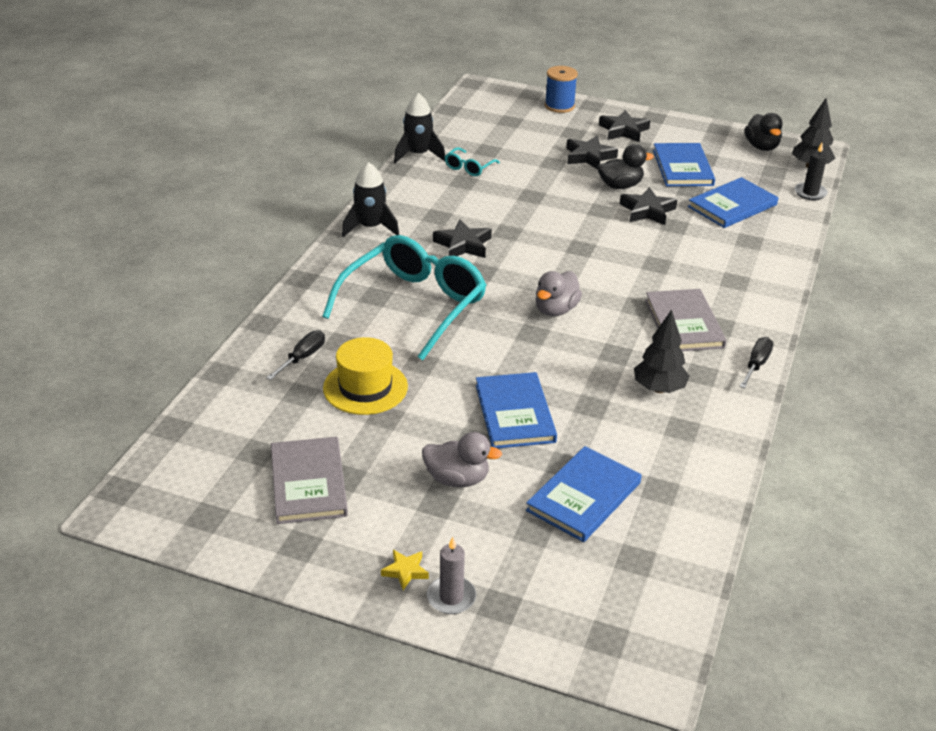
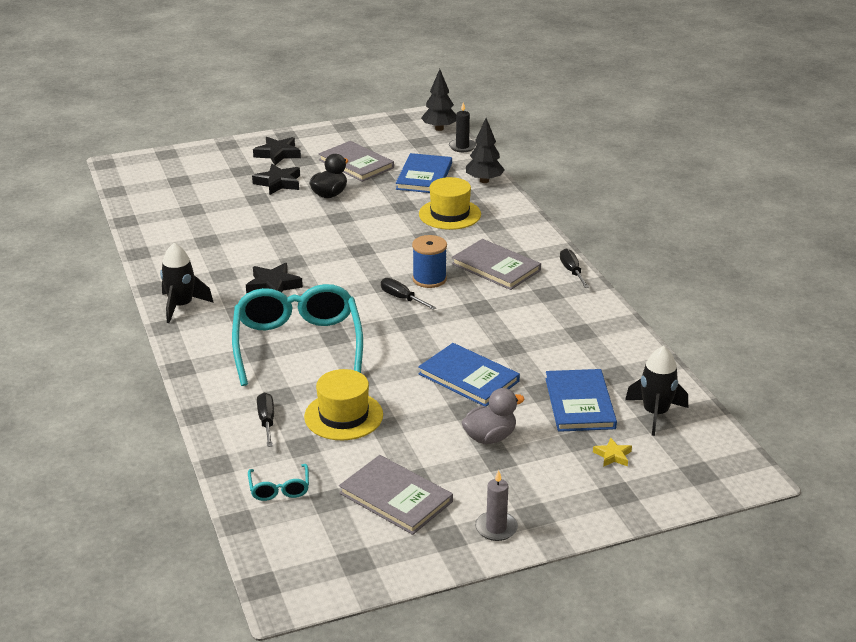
camera: 40 degrees left, 5 degrees down
(405, 571) = (537, 510): yellow star -> yellow star (613, 456)
(418, 155) = (140, 236): black rocket -> black rocket (655, 413)
(451, 597) = (585, 507): grey candle -> grey candle (496, 528)
(469, 167) = (196, 228): turquoise glasses -> turquoise glasses (279, 489)
(556, 310) = (402, 298): grey duck -> black screwdriver
(559, 106) = (203, 154): blue spool -> blue spool (429, 279)
(647, 211) = (372, 204): black star -> none
(659, 388) = (535, 315): black tree -> black tree (484, 181)
(683, 168) = (356, 164): blue book -> grey book
(708, 252) = (449, 214): none -> yellow hat
(761, 147) = (390, 128): black duck -> none

